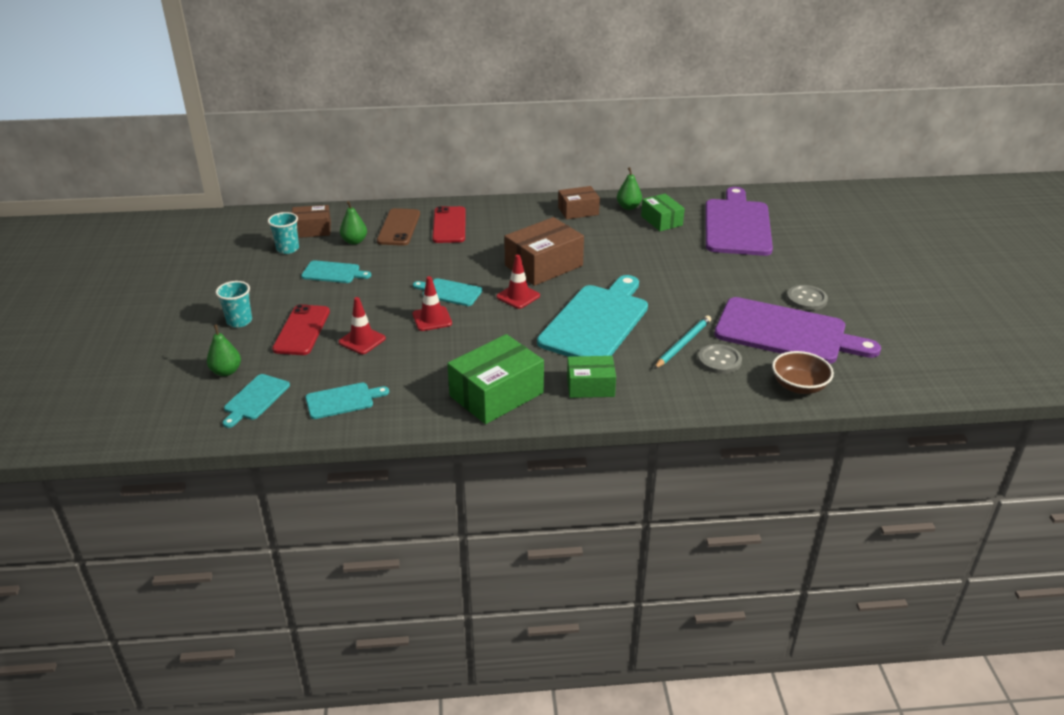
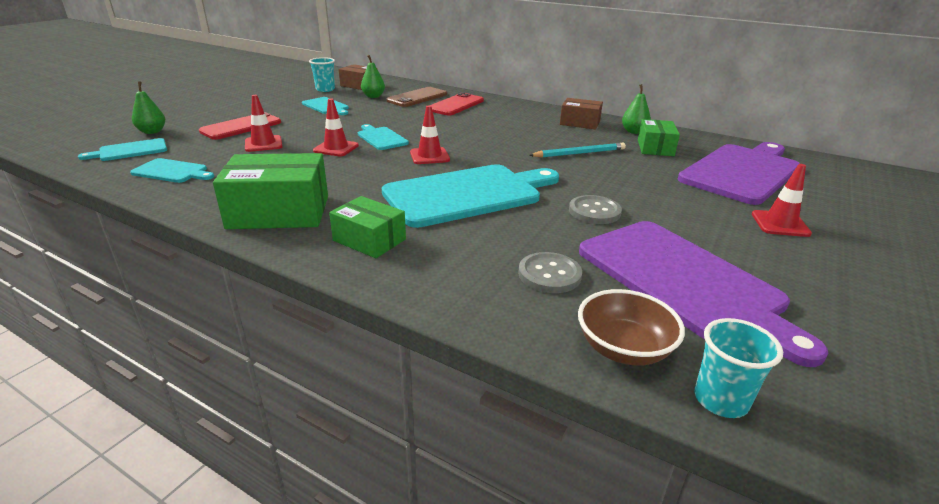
camera: 35 degrees right, 5 degrees down
(239, 321) = (219, 112): turquoise cup -> turquoise cup (720, 400)
(543, 265) = (488, 145): brown box -> none
(683, 344) = (529, 243): turquoise pencil -> turquoise pencil (579, 153)
(795, 266) = (780, 224): none -> red traffic cone
(806, 299) = (759, 259): grey button -> grey button (594, 211)

